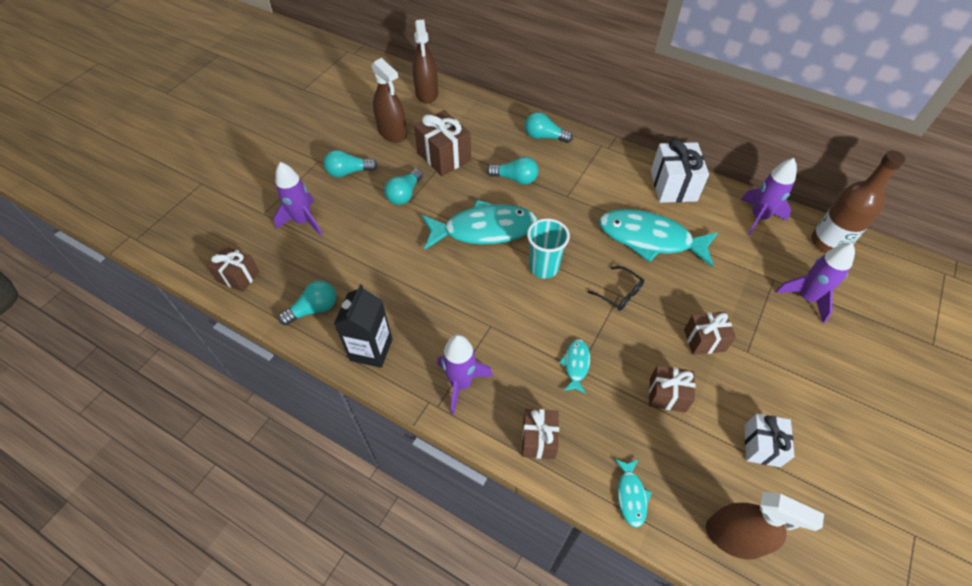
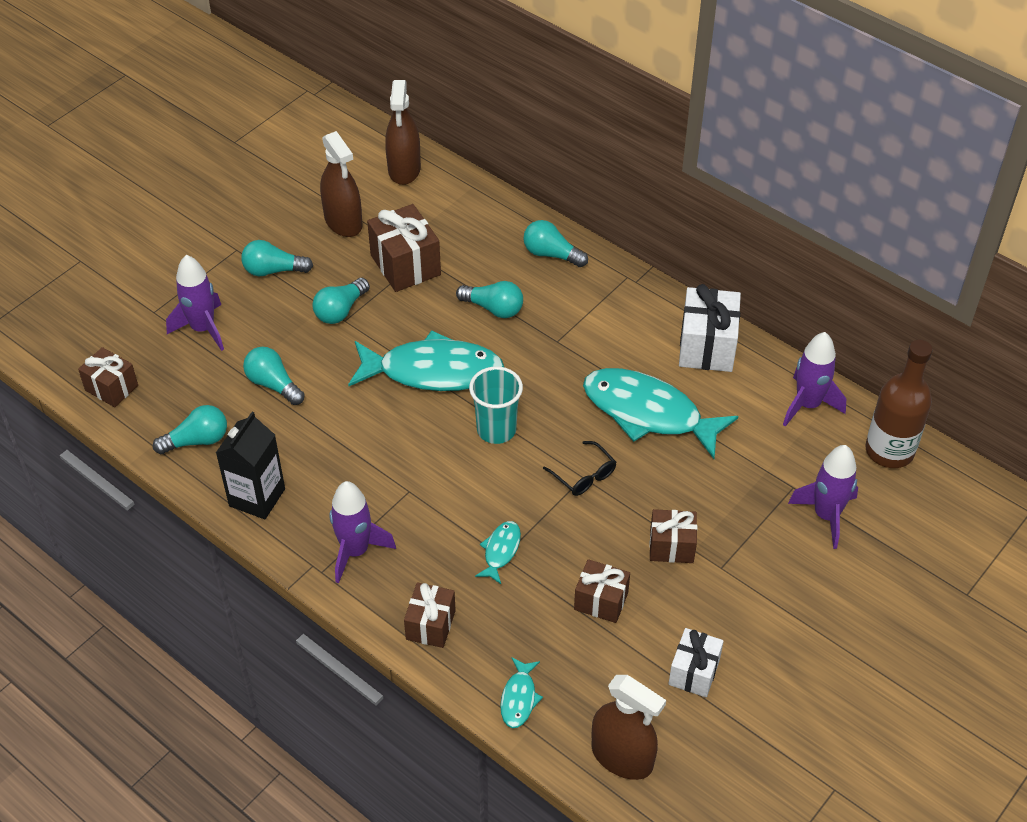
camera: 10 degrees right, 5 degrees down
(365, 256) = (273, 384): none -> turquoise light bulb

